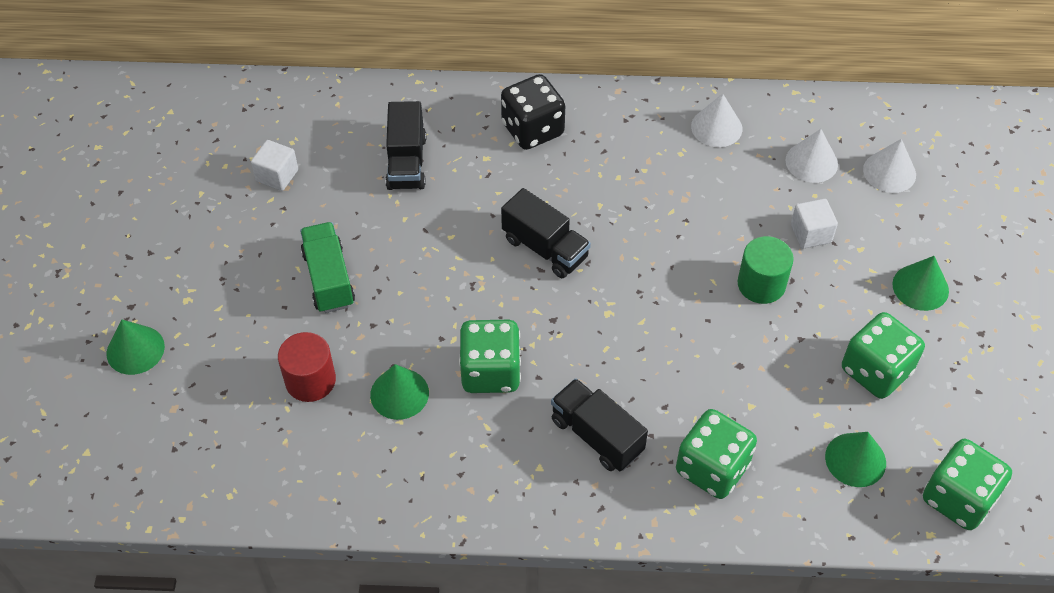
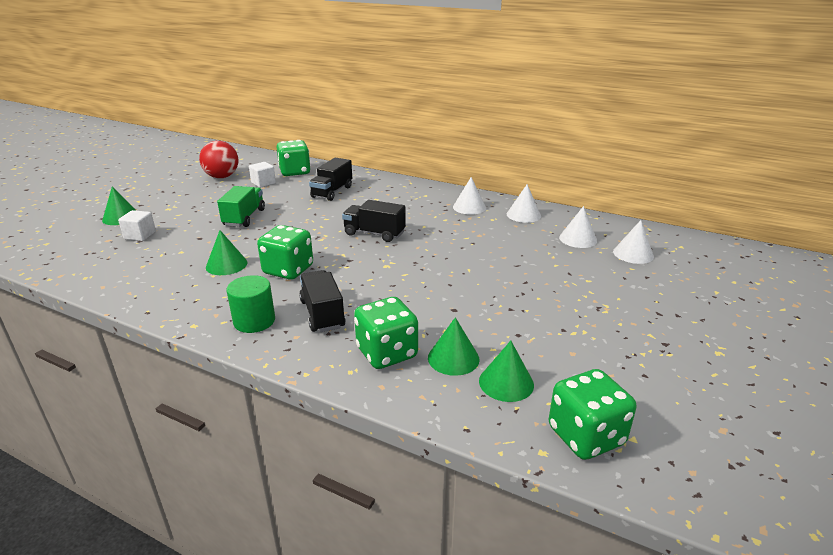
camera: 25 degrees right, 25 degrees down
(190, 181) = (222, 177): none -> red ball
(310, 380) = (187, 248): red cylinder -> none
(532, 129) = (412, 195): black dice -> none
(545, 248) = (374, 233): black truck -> black truck turned 135 degrees clockwise
(633, 133) = (469, 207): none -> white cone
(761, 284) = (501, 278): green cylinder -> green cylinder (254, 321)
(810, 233) = (555, 266): white cube -> white cube (140, 235)
(876, 371) = (559, 339): green dice -> green dice (295, 172)
(920, 287) = (625, 308): green cone -> green cone (453, 358)

